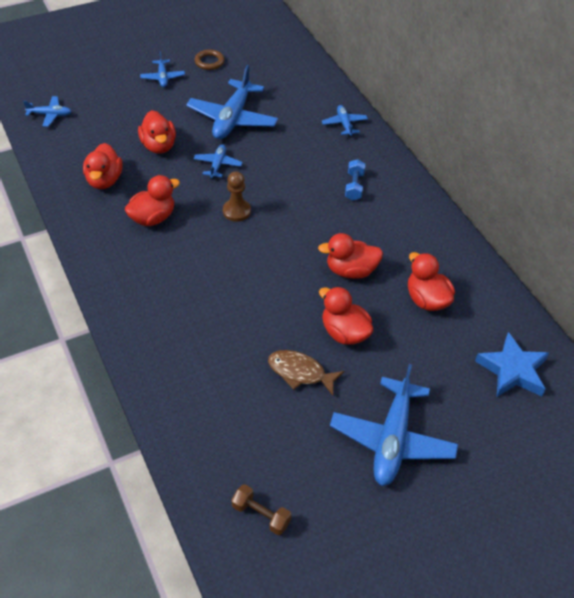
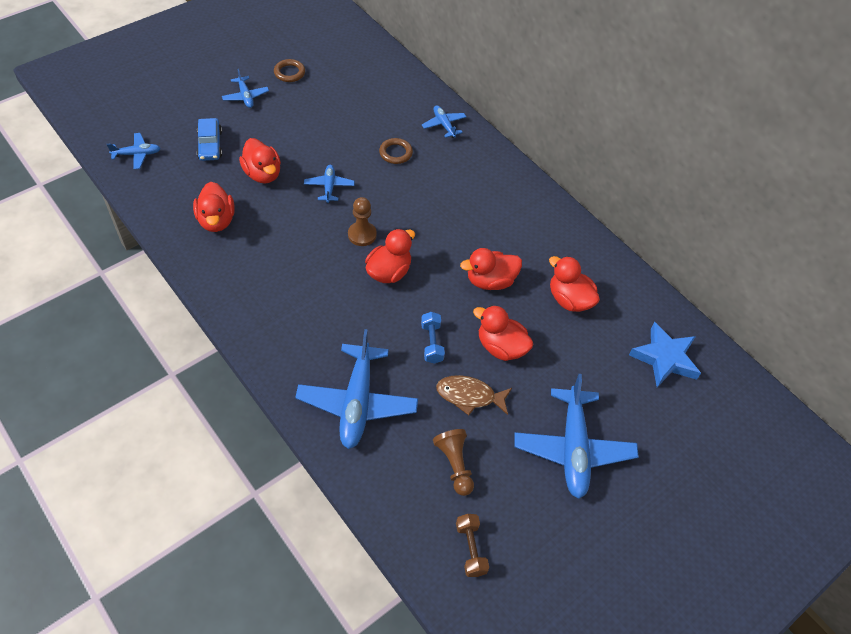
camera: 15 degrees left, 5 degrees up
(118, 115) = (210, 145): none -> blue car
(153, 218) = (279, 255): red duck -> red duck (389, 272)
(232, 118) = (330, 133): blue plane -> blue plane (357, 402)
(261, 515) = (470, 549): brown dumbbell -> brown dumbbell turned 60 degrees clockwise
(267, 433) = (455, 465): none -> brown pawn
(290, 143) = (395, 153): none -> brown ring
(354, 186) = (470, 191): blue dumbbell -> blue dumbbell (432, 343)

